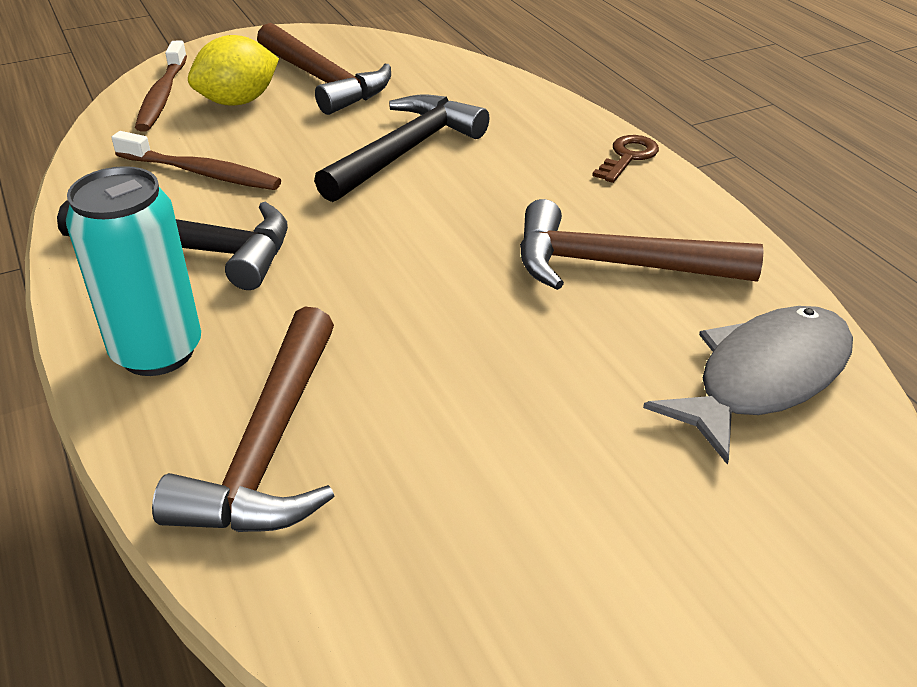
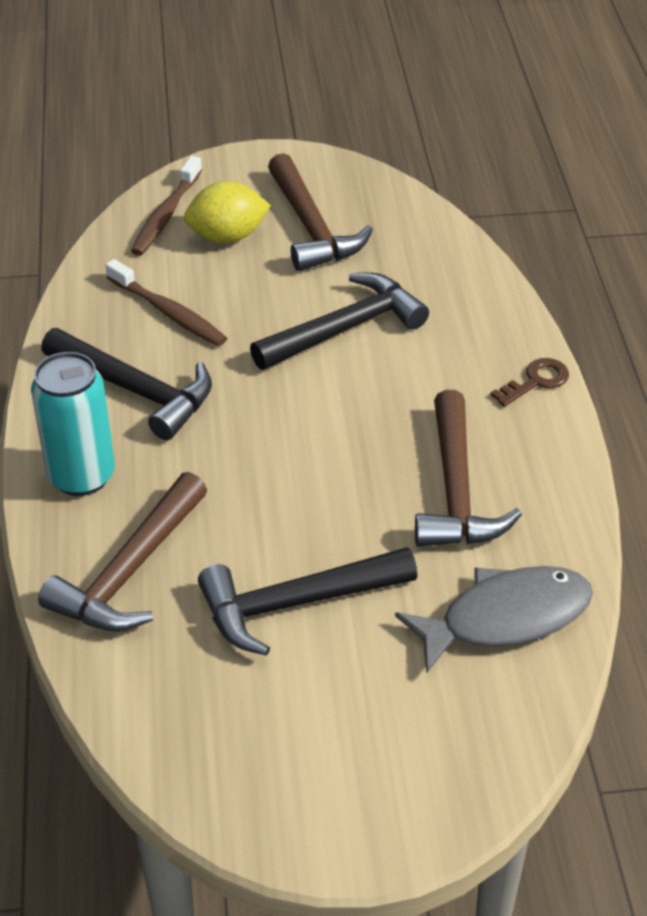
camera: 20 degrees right, 5 degrees up
(509, 428) = (296, 603): none -> black hammer
(616, 265) = (456, 490): brown hammer -> brown hammer turned 120 degrees counterclockwise

